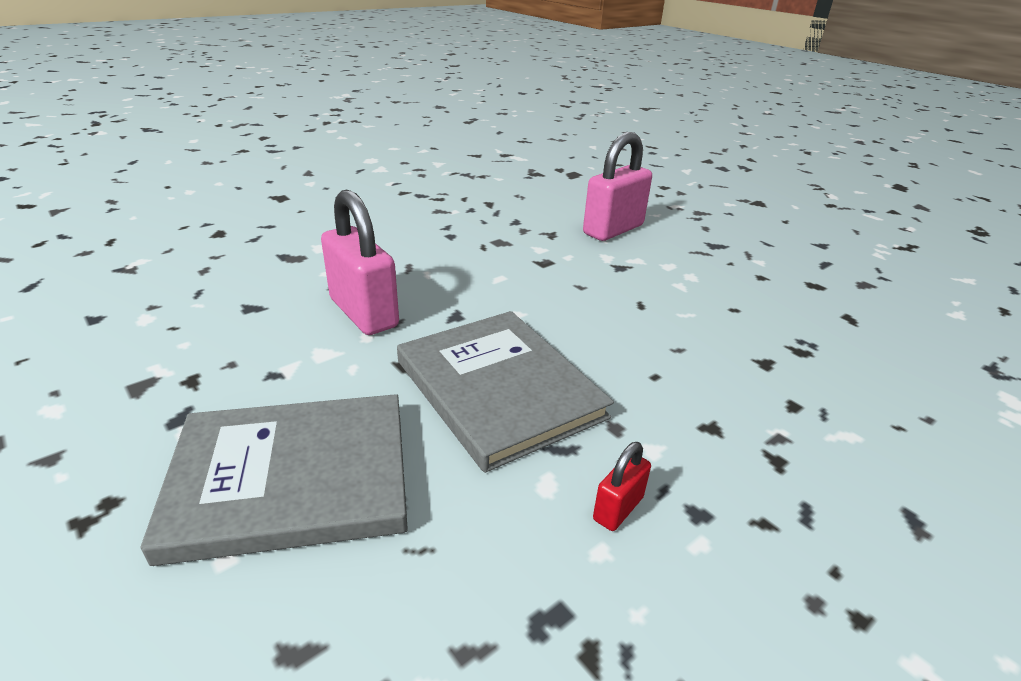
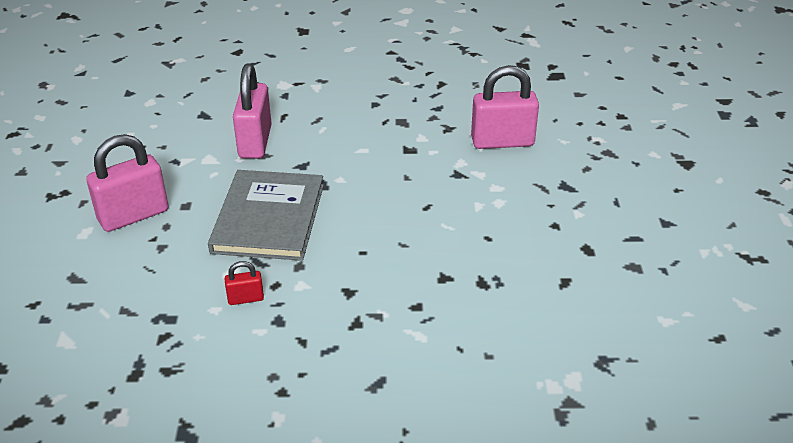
camera: 40 degrees right, 5 degrees up
(292, 478) = (133, 215): grey book -> pink padlock

